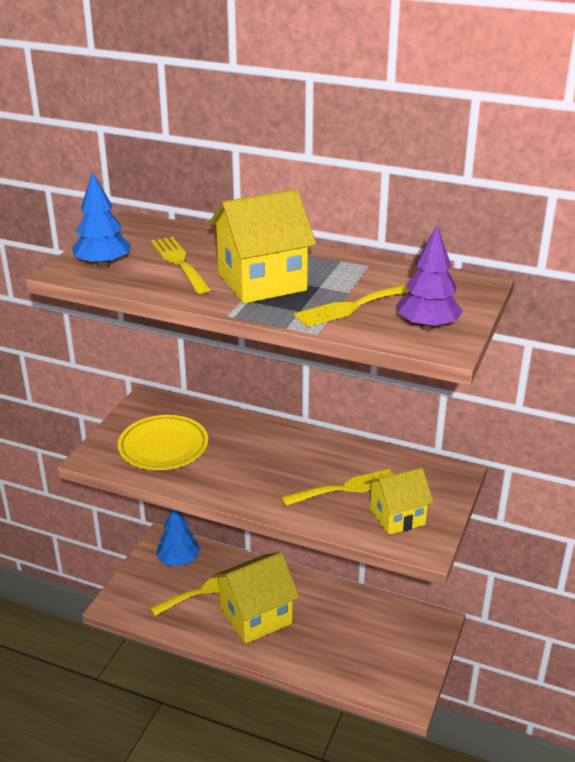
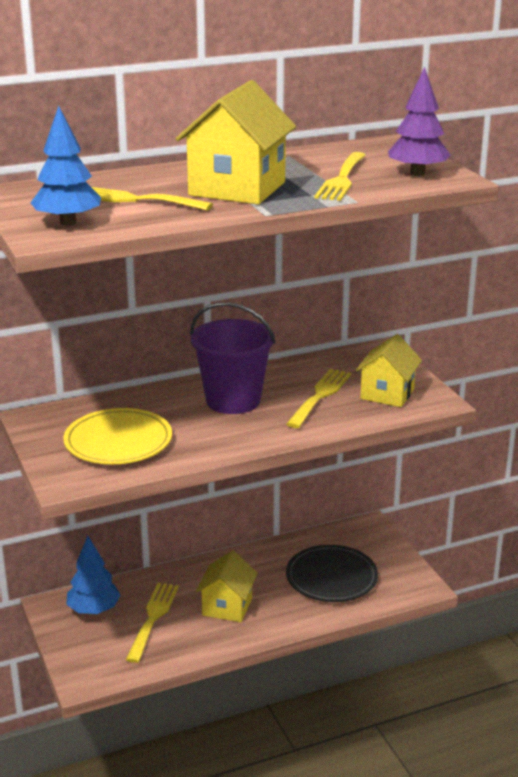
camera: 45 degrees left, 5 degrees down
(256, 616) = (227, 607): yellow house -> yellow house, size x0.65
(281, 456) = (233, 400): none -> purple bucket
(352, 644) = (331, 578): none -> black plate

